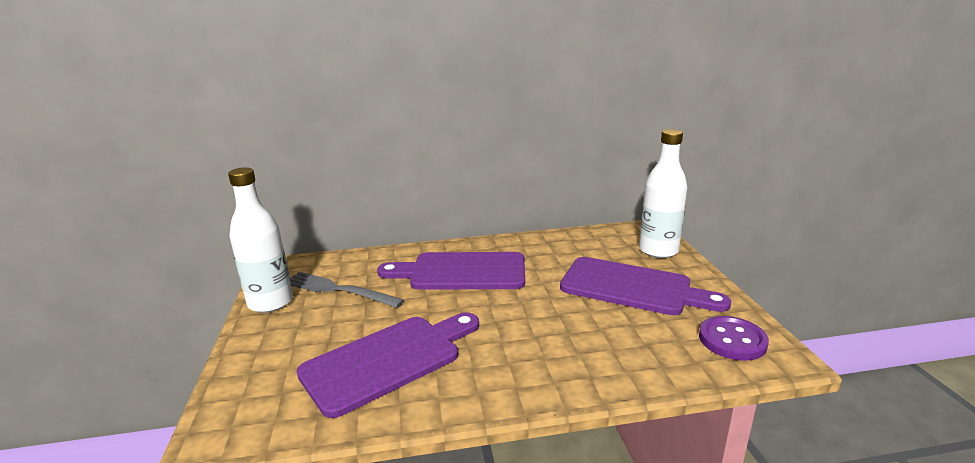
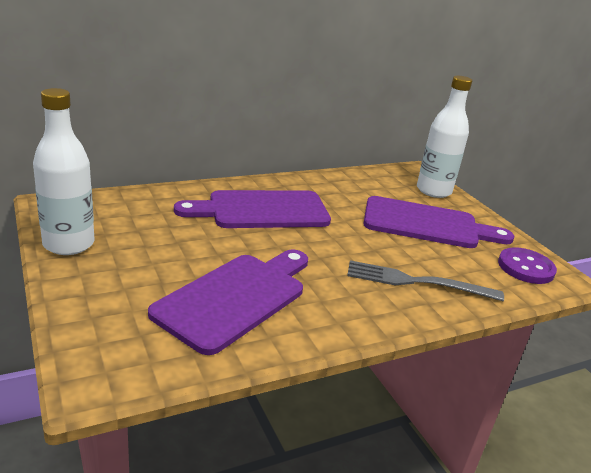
camera: 20 degrees left, 5 degrees up
(339, 290) = (140, 230): grey fork -> grey fork (417, 282)

